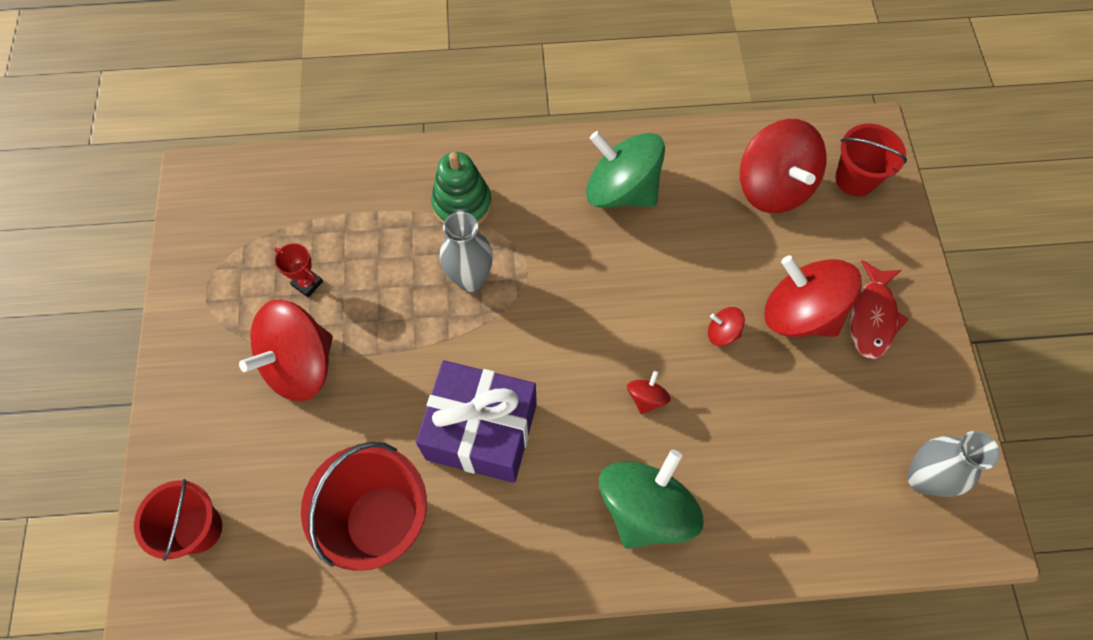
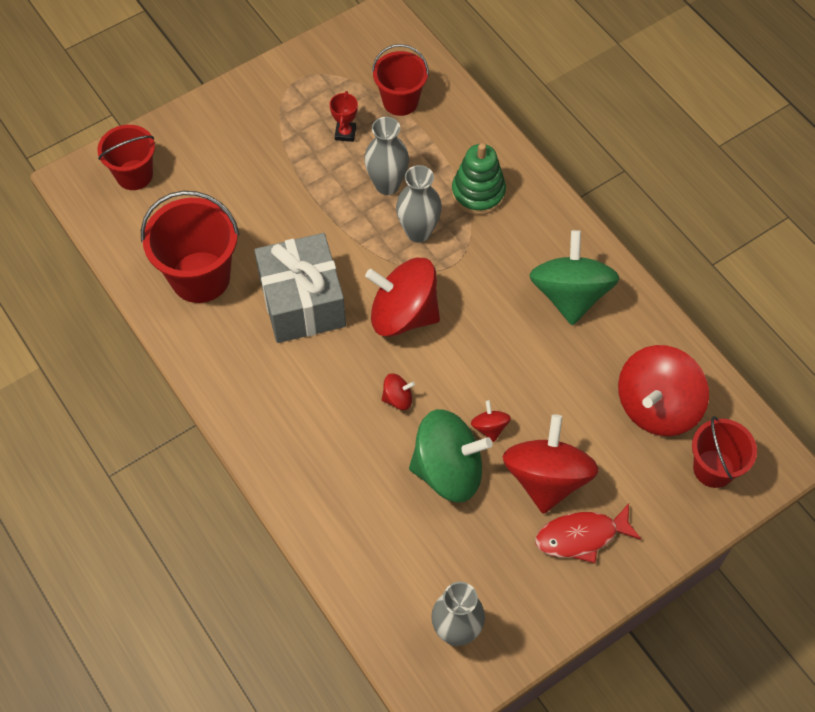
camera: 60 degrees right, 5 degrees down
(300, 364) = (281, 165): red spinning top -> red spinning top (403, 314)
(308, 214) = (400, 101): none -> red bucket
(396, 278) = (387, 185): none -> grey vase
(481, 431) = (302, 302): purple gift -> grey gift
(646, 508) = (309, 439): green spinning top -> green spinning top (448, 470)

